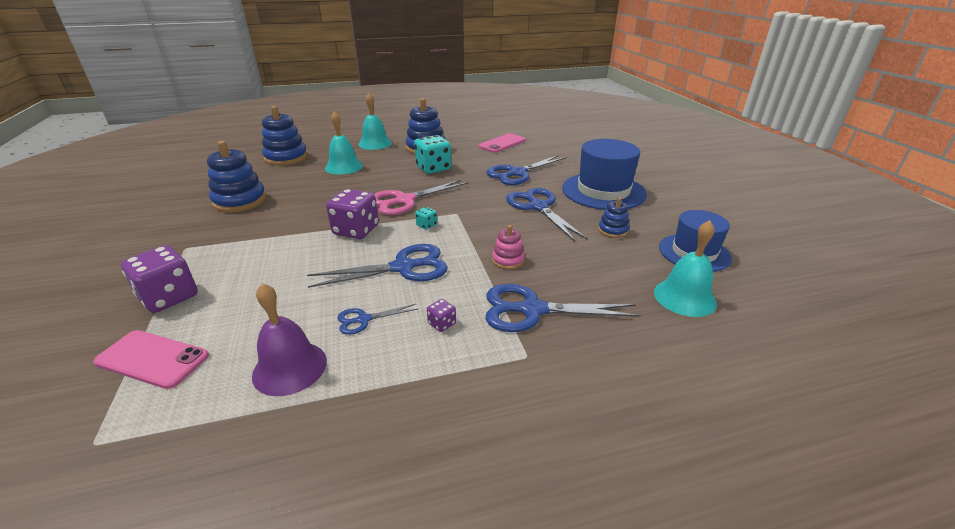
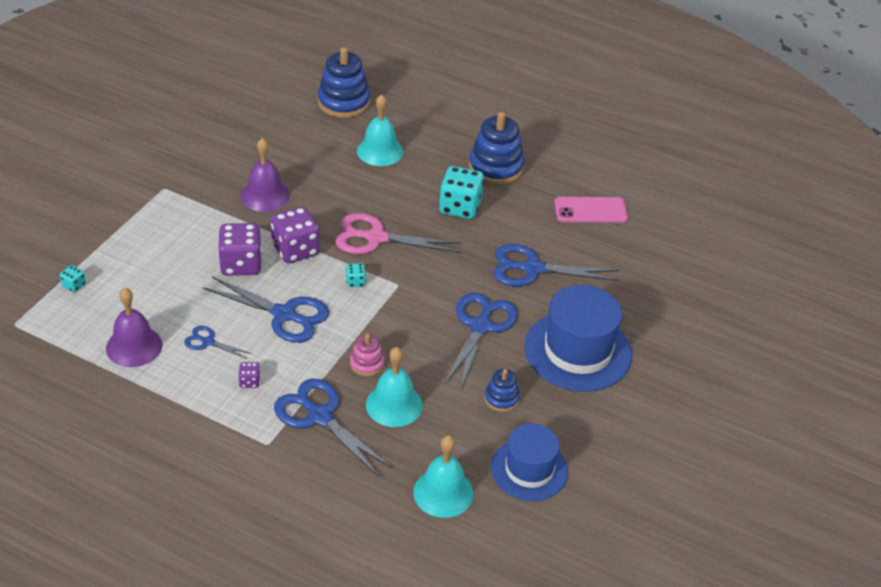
camera: 40 degrees right, 10 degrees up
(152, 359) = (74, 285): pink phone -> turquoise dice
(169, 297) = (118, 236): purple dice -> purple dice (241, 264)
(240, 201) = (247, 150): blue stacking toy -> none
(288, 215) = (265, 195): none -> purple bell
(375, 143) = (454, 127): turquoise bell -> turquoise bell (394, 405)

